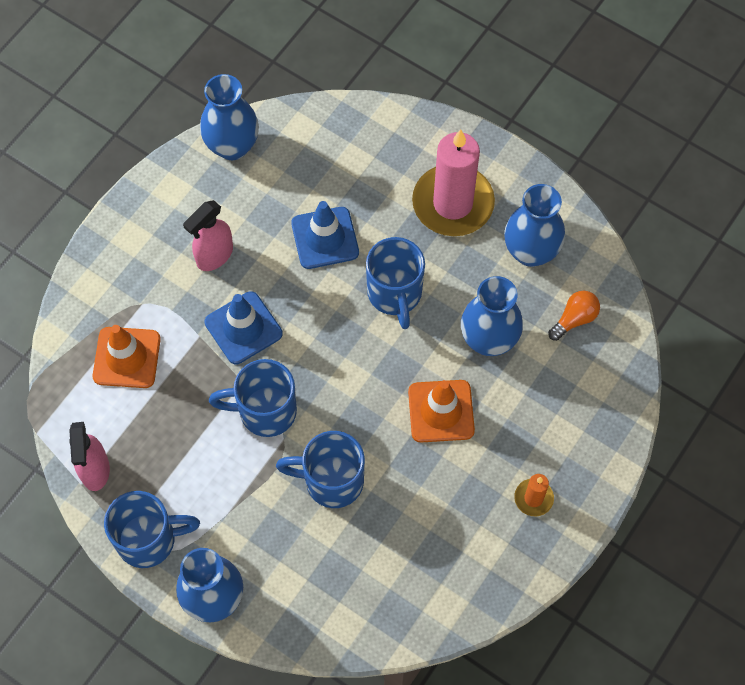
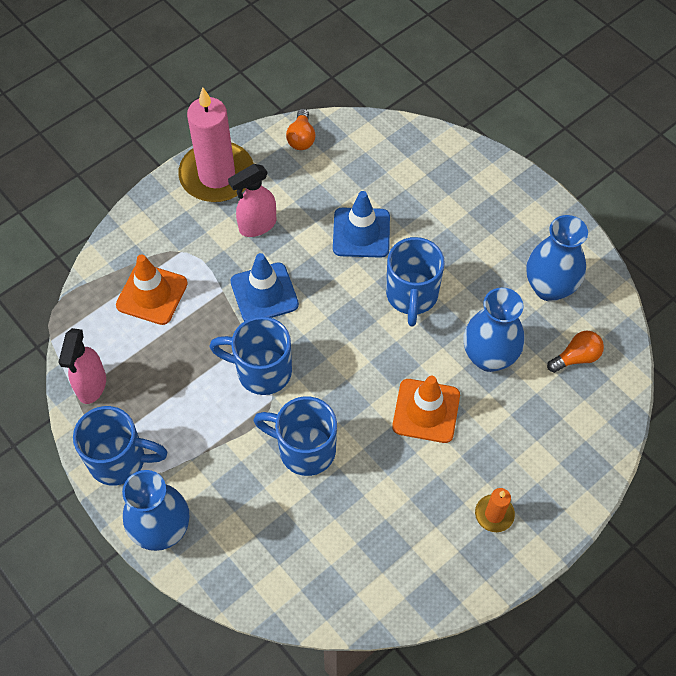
camera: 15 degrees right, 5 degrees down
(232, 146) = (301, 138): blue vase -> orange light bulb
(453, 203) = (487, 229): pink candle -> pink candle (217, 175)

